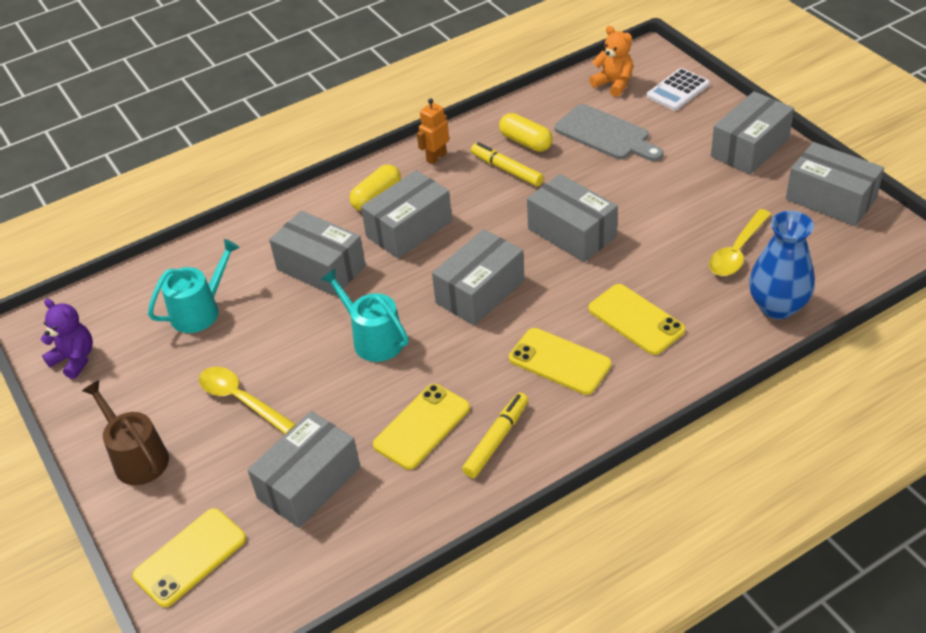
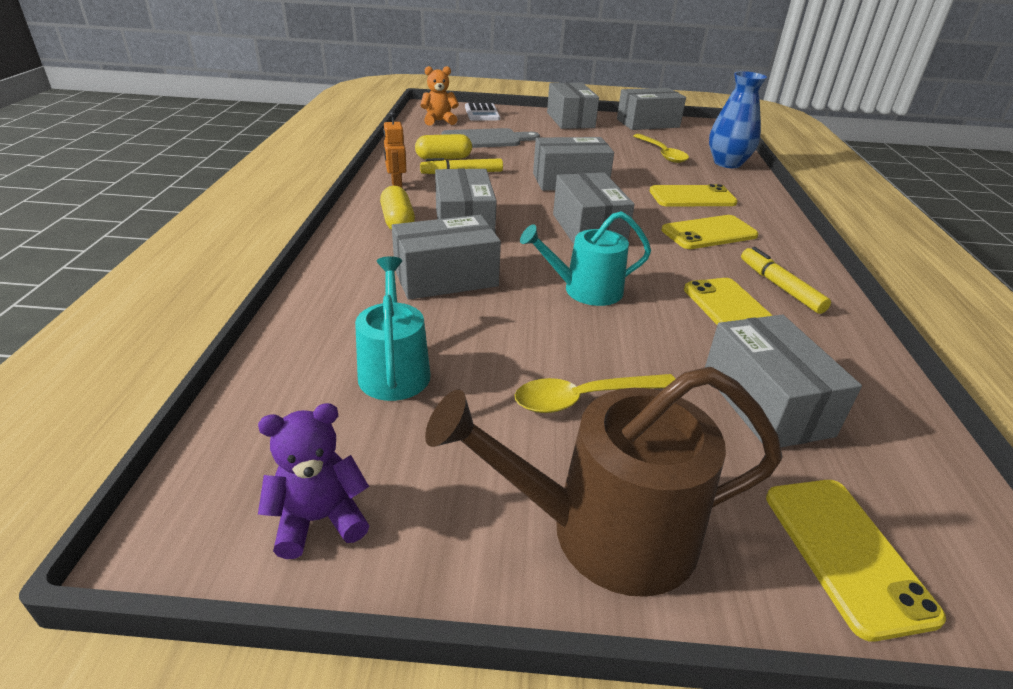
camera: 60 degrees left, 10 degrees down
(137, 458) = (606, 532): brown watering can -> brown watering can, size x1.54

